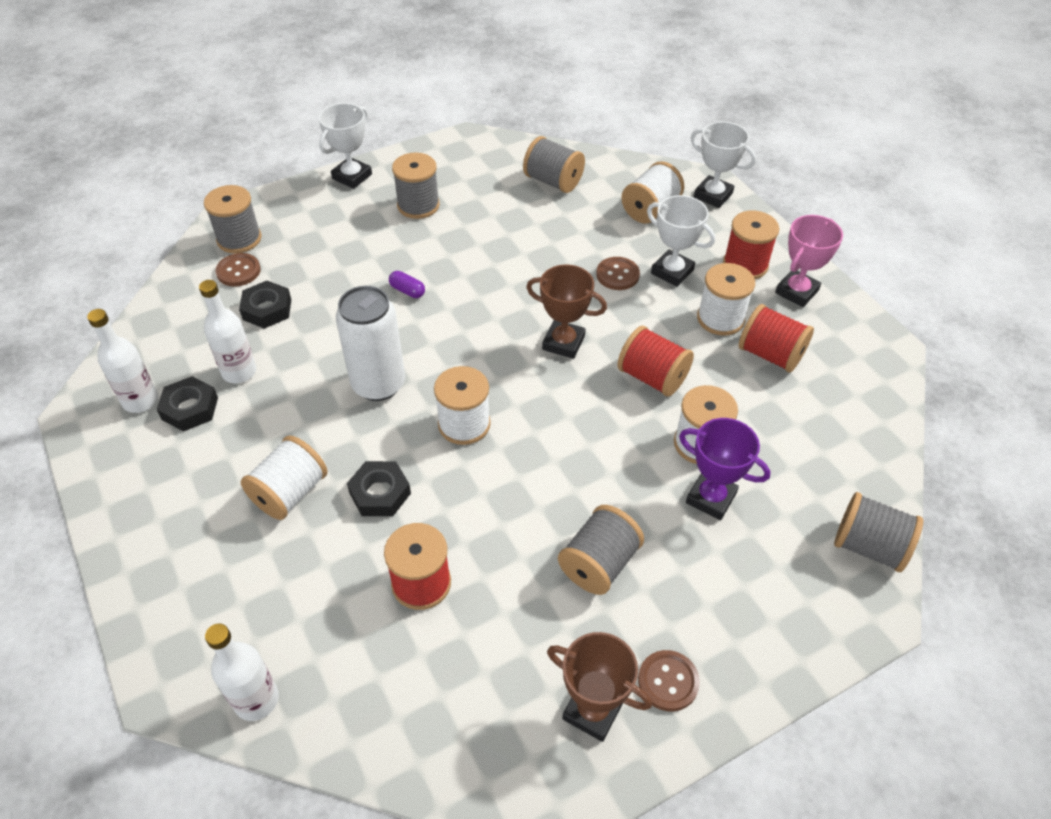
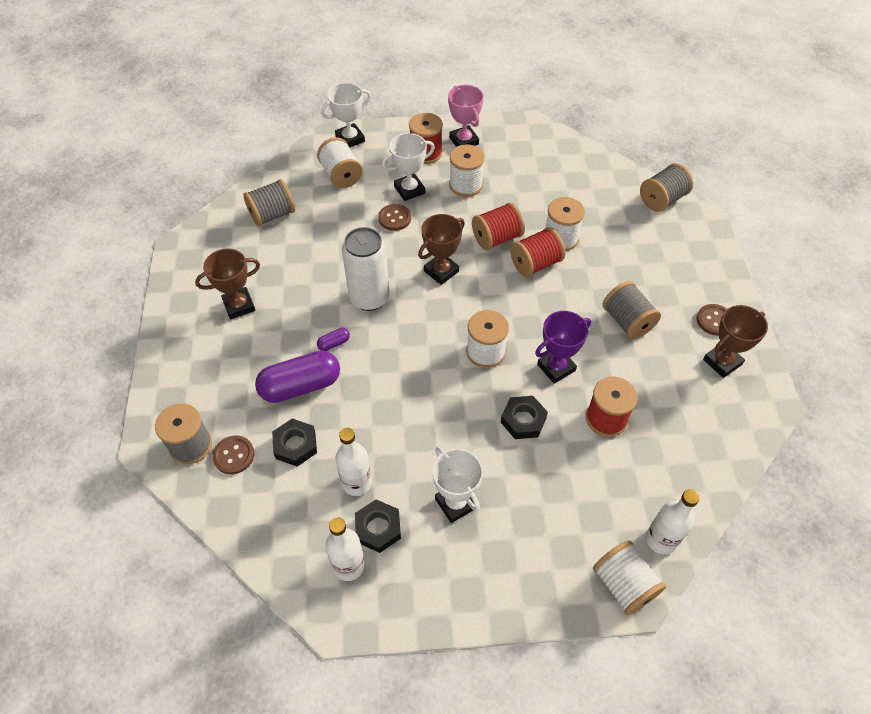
camera: 65 degrees left, 5 degrees up
(290, 493) = (498, 477): white spool -> white spool (624, 584)
(340, 286) = (300, 386): none -> purple capsule
(352, 176) = (167, 339): white trophy -> white trophy (455, 503)
(378, 384) = (421, 391): white can -> white can (369, 298)
(418, 205) = (239, 305): grey spool -> brown trophy
(711, 498) = (602, 250): purple trophy -> purple trophy (556, 367)
(770, 354) = (508, 176): red spool -> red spool (535, 264)

